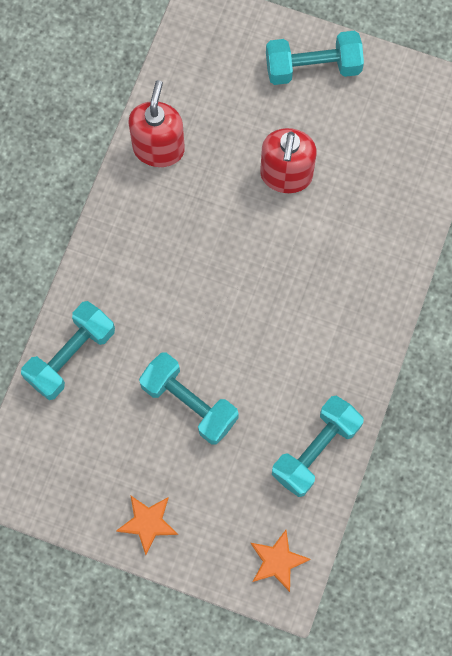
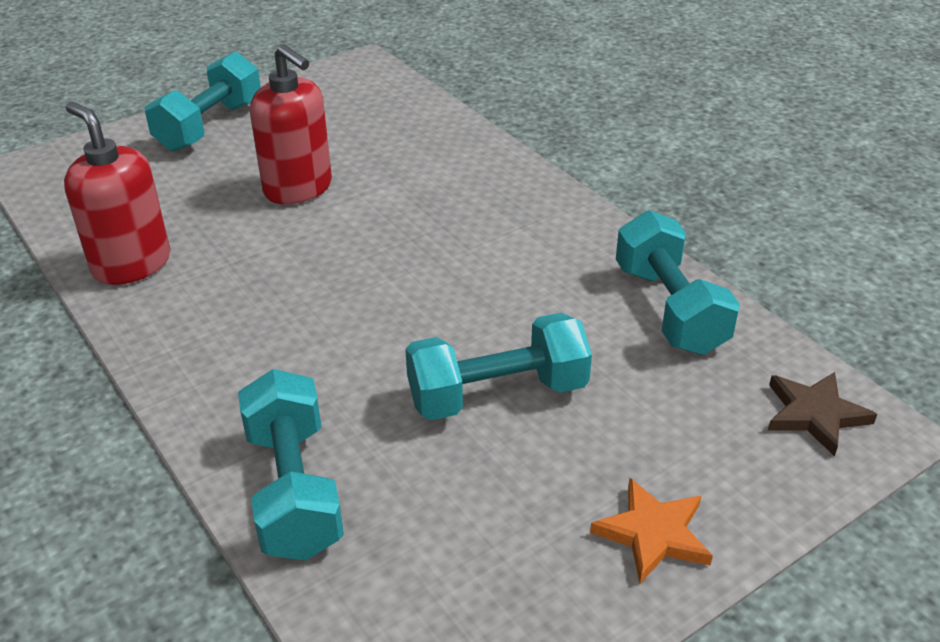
camera: 55 degrees left, 35 degrees down
(277, 561) = (814, 414): orange star -> brown star

